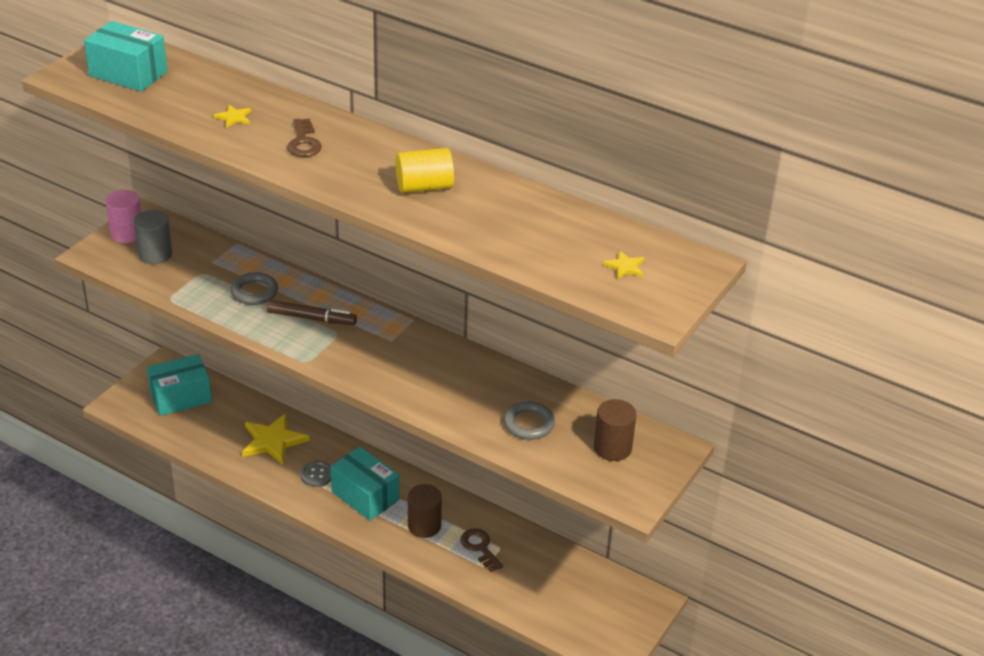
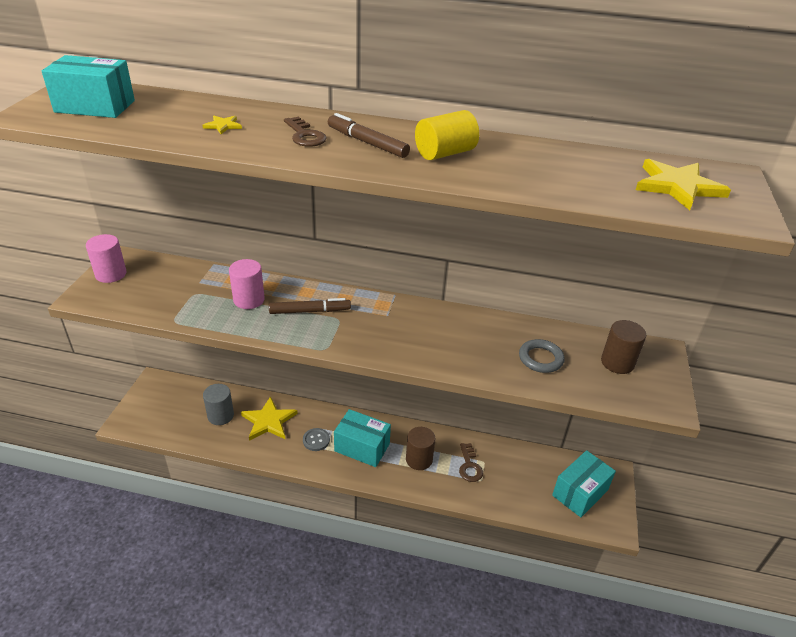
camera: 20 degrees left, 0 degrees up
(155, 254) = (144, 286): grey cylinder -> grey cylinder (220, 415)
(181, 397) = (178, 404): turquoise box -> turquoise box (580, 492)
(254, 292) = (249, 300): grey ring -> pink cylinder
(357, 161) = (367, 143): none -> brown marker
(480, 548) = (469, 466): brown key -> brown key turned 135 degrees counterclockwise
(625, 267) = (678, 186): yellow star -> yellow star, size x2.15

